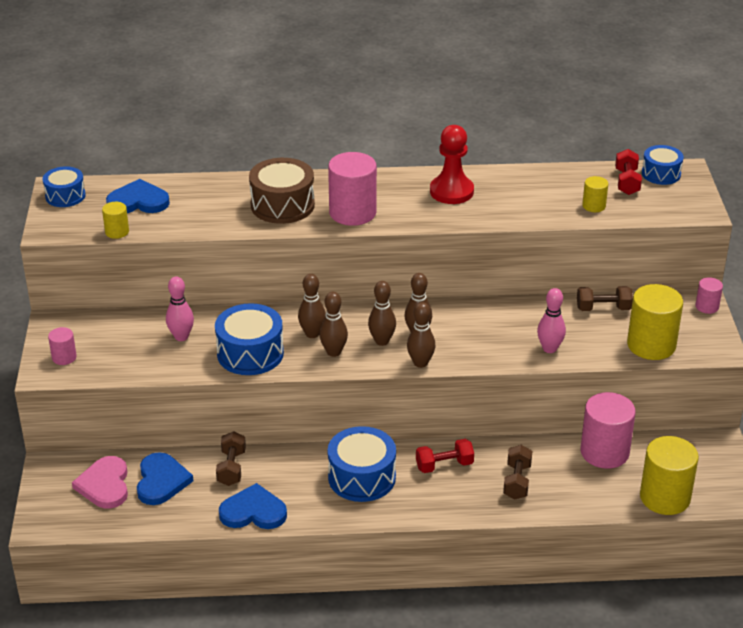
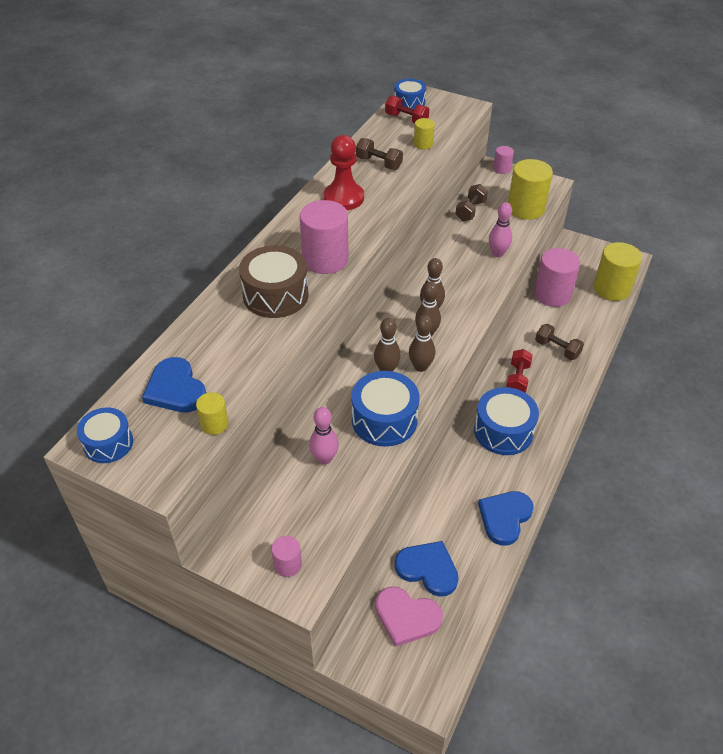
camera: 60 degrees left, 10 degrees up
(138, 201) = (175, 389): blue heart -> blue heart turned 60 degrees counterclockwise
(231, 468) = (441, 510): brown dumbbell -> brown dumbbell (379, 163)
(420, 363) = (469, 324): brown bowling pin -> none

